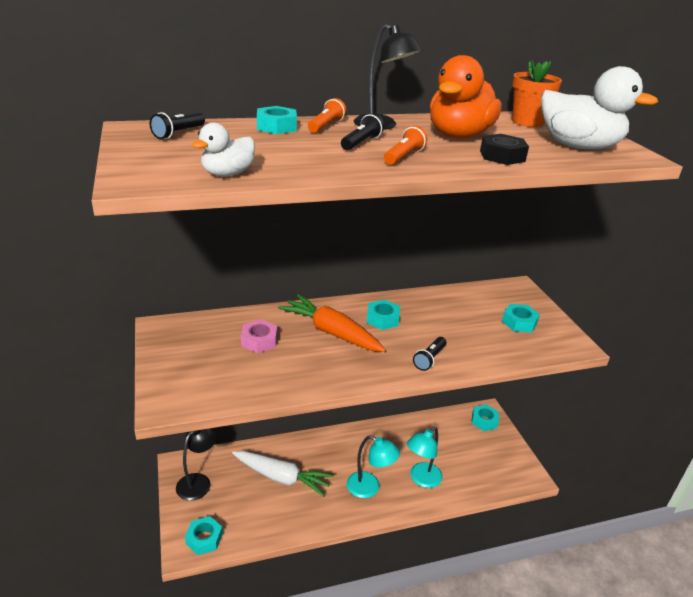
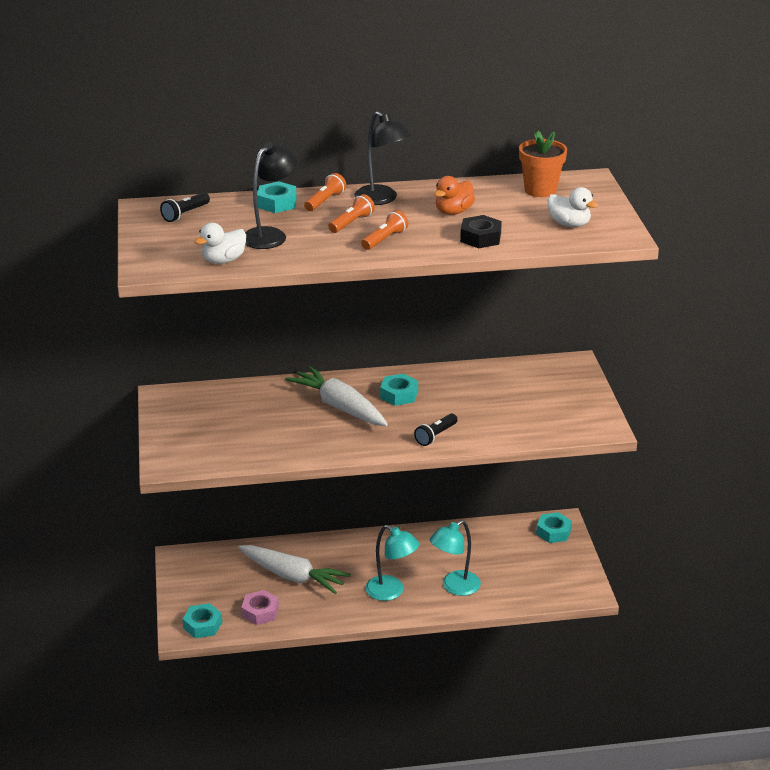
camera: 10 degrees right, 0 degrees up
(198, 481) = (199, 574): black lamp -> black lamp (270, 235)
(259, 341) = (262, 412): pink nut -> pink nut (260, 612)
(331, 332) = (339, 406): orange carrot -> white carrot
(361, 143) = (351, 223): black flashlight -> orange flashlight
(459, 136) = (453, 212): orange duck -> orange duck, size x0.55
(519, 322) = (553, 402): turquoise nut -> none
(578, 146) = (569, 224): white duck -> white duck, size x0.55

